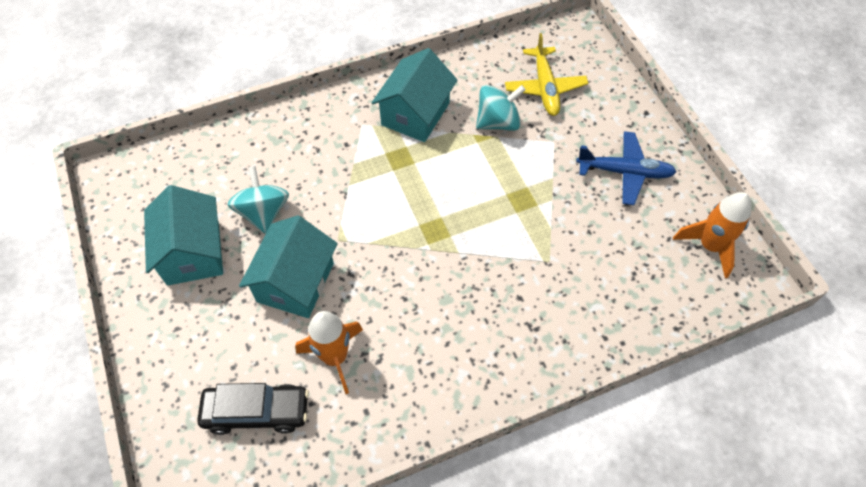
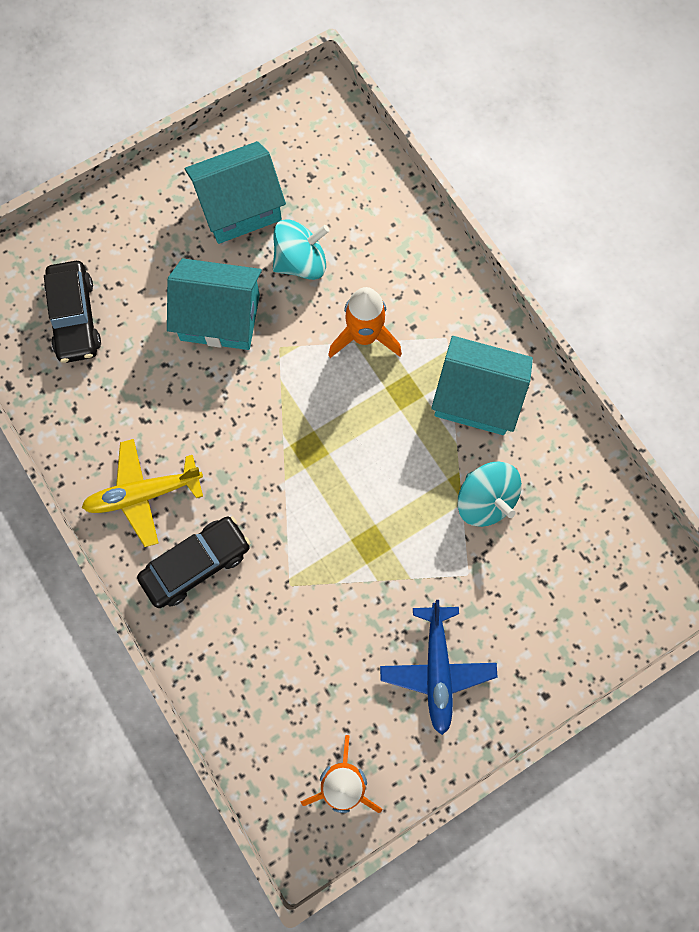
camera: 80 degrees right, 15 degrees up
(335, 357) = (140, 376): orange rocket -> orange rocket (364, 336)
(522, 331) = (196, 564): none -> black car
(545, 87) = (558, 554): yellow plane -> yellow plane (144, 494)

